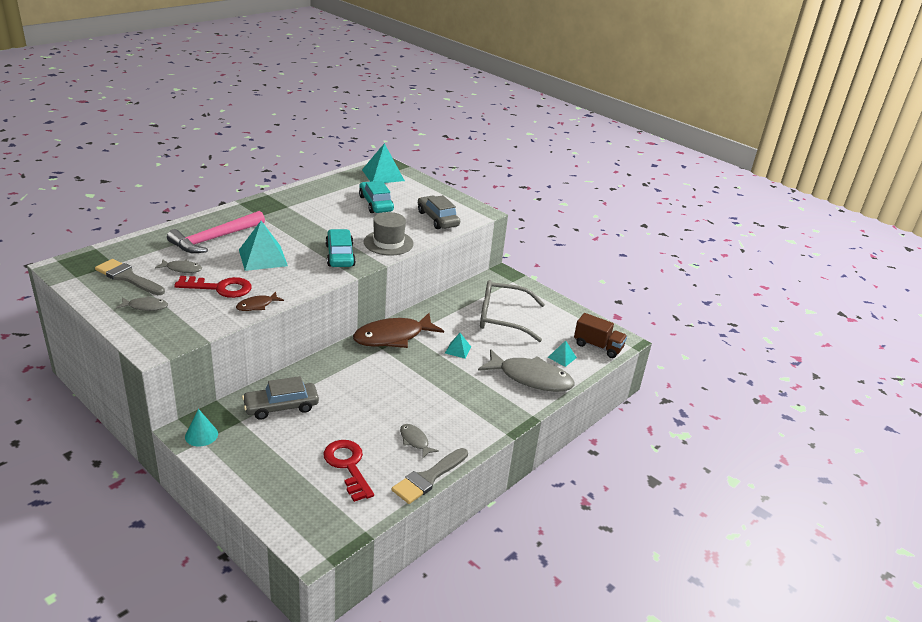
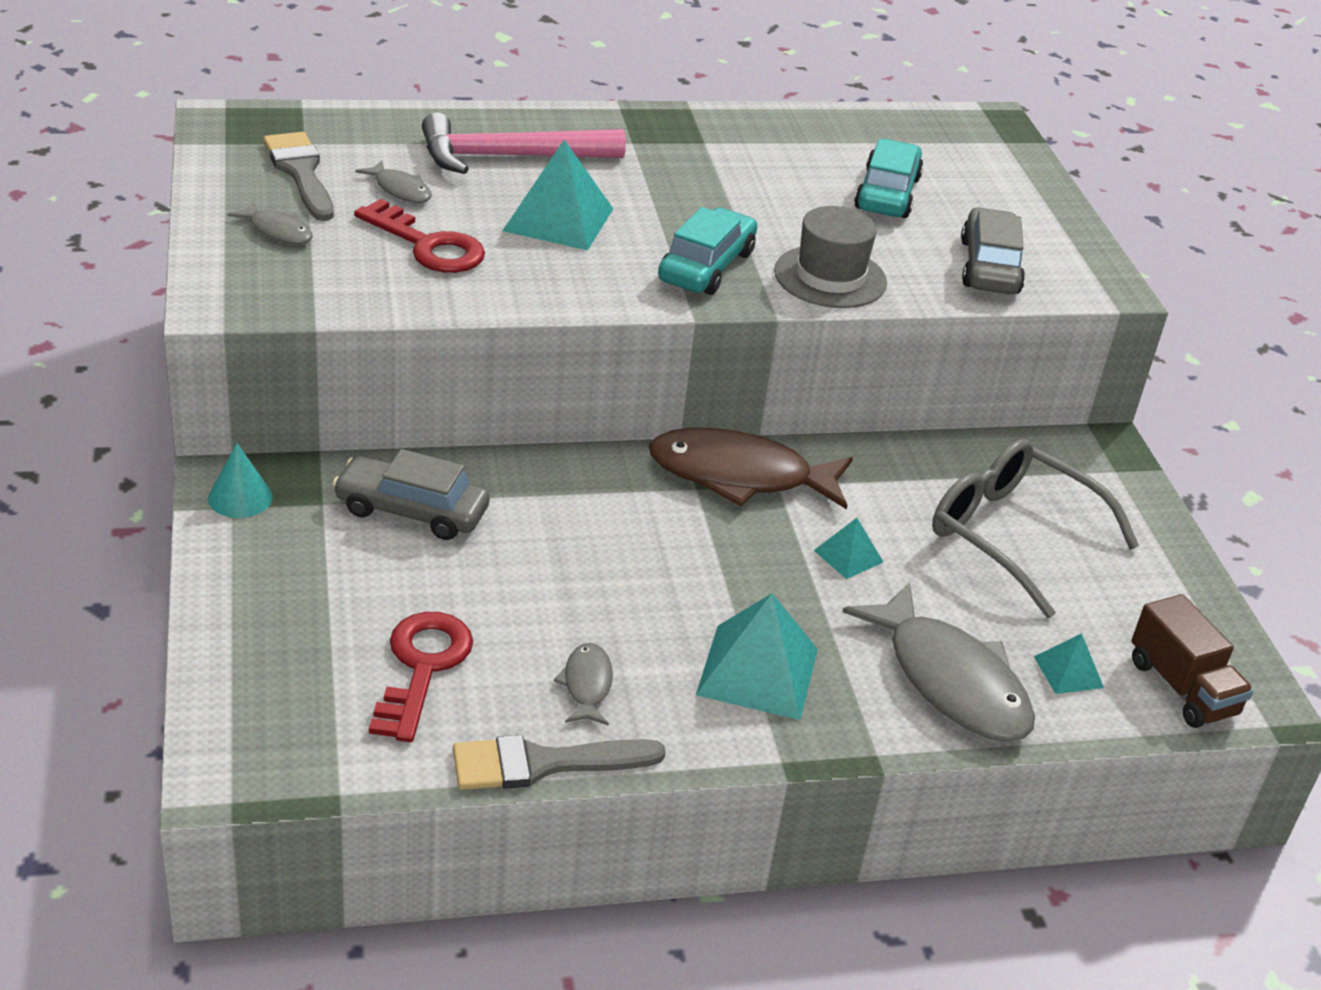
camera: 35 degrees right, 5 degrees up
(257, 305) = (458, 299): brown fish -> none
(383, 175) = (965, 142): turquoise pyramid -> turquoise pyramid (758, 671)

